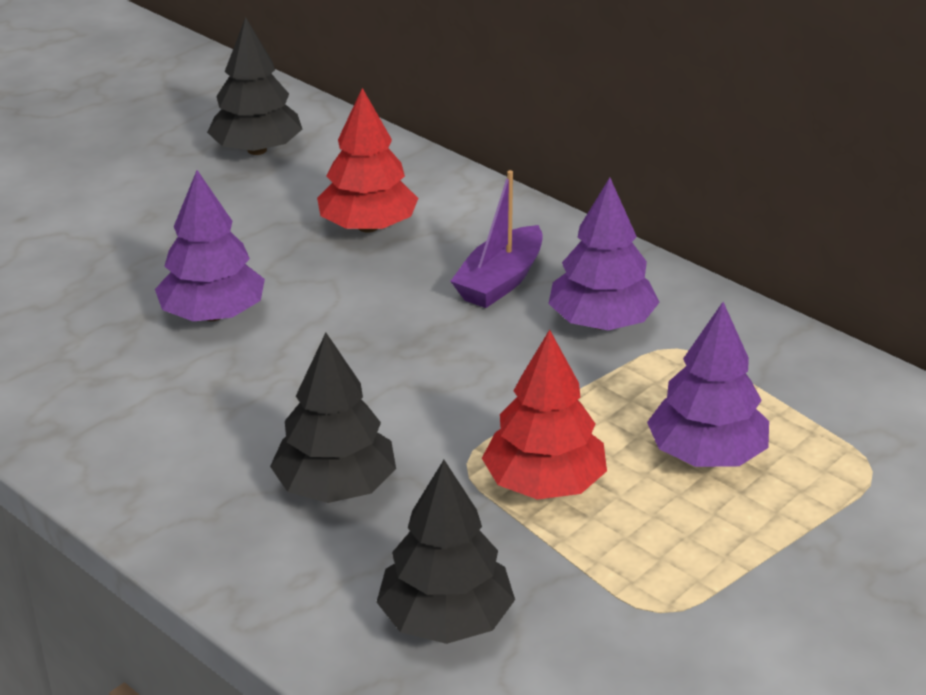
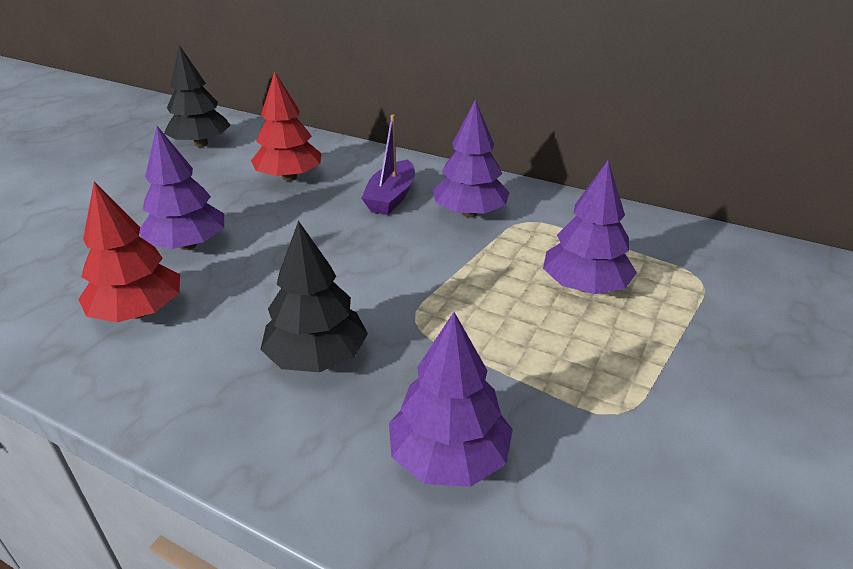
camera: 15 degrees left, 0 degrees up
(446, 619) = (449, 457): black tree -> purple tree
(544, 484) = (480, 327): red tree -> red tree (138, 312)

